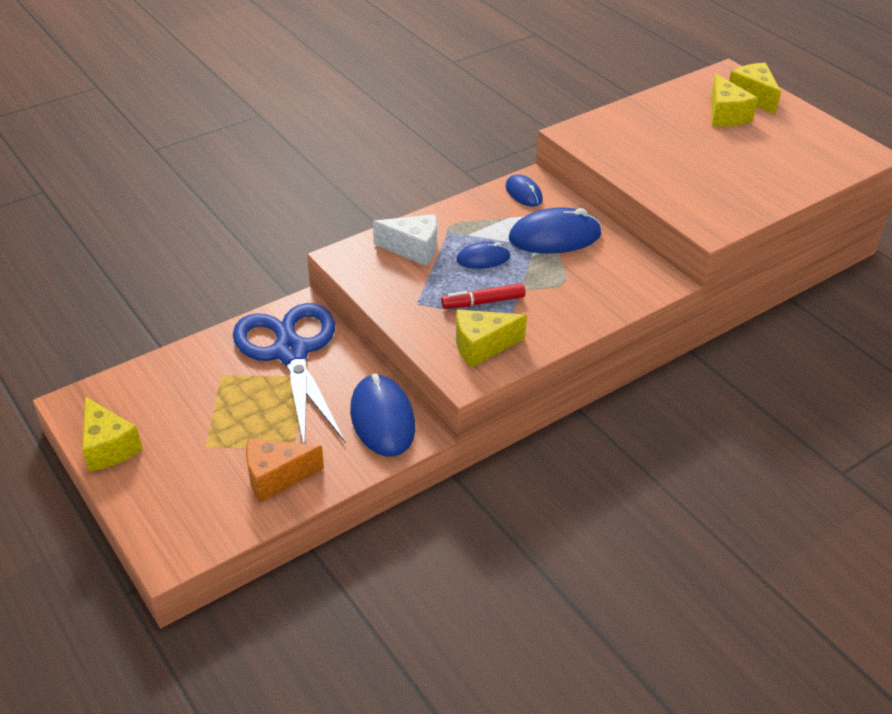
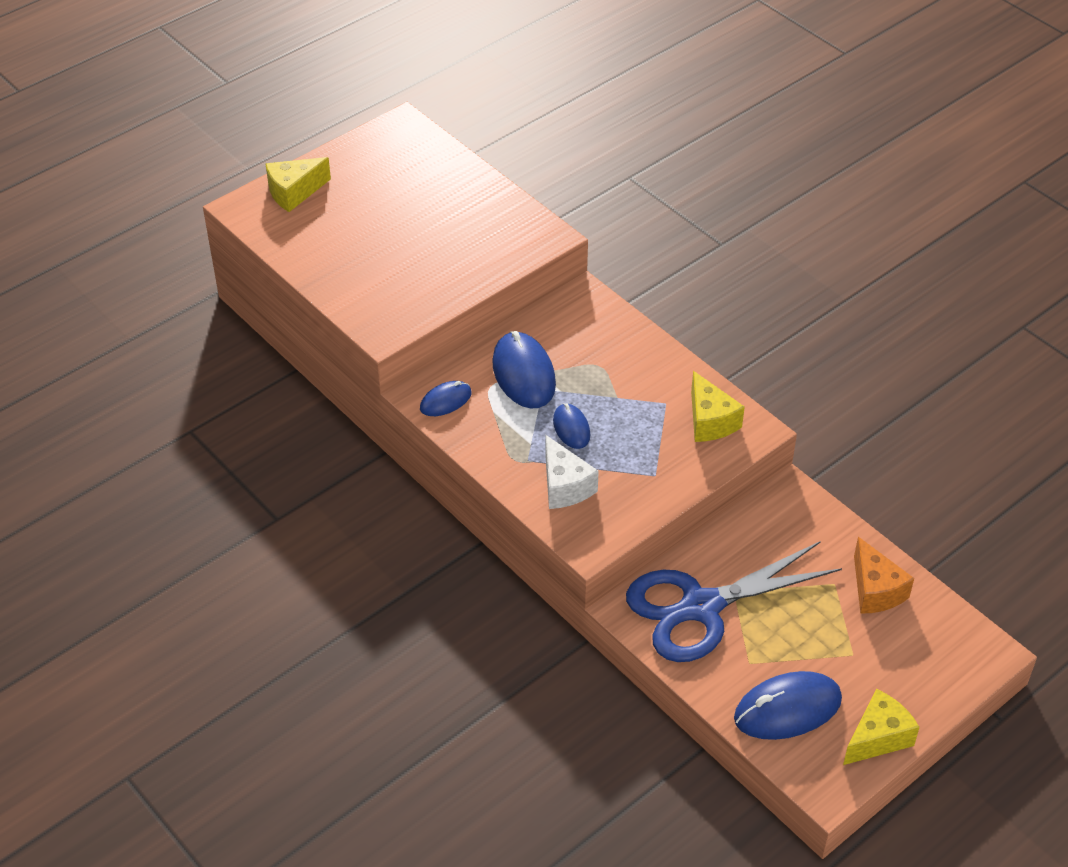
camera: 95 degrees left, 5 degrees up
(382, 419) = (779, 520): blue mouse -> blue mouse (787, 709)
(413, 249) = (564, 486): white cheese -> white cheese turned 150 degrees clockwise
(483, 302) = (643, 424): red marker -> none
(725, 115) = (335, 215): yellow cheese -> none

